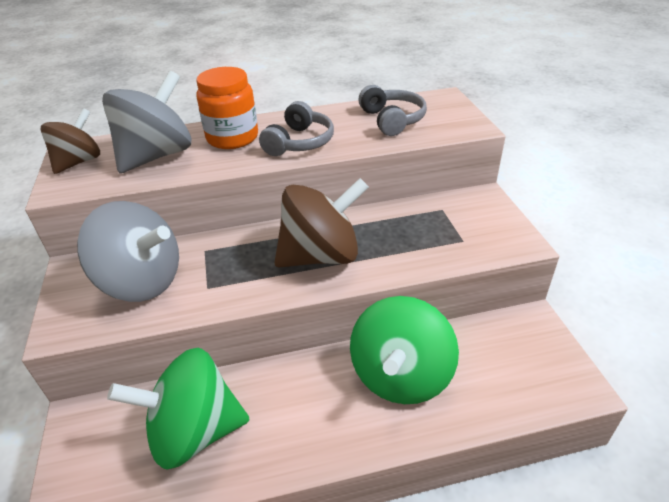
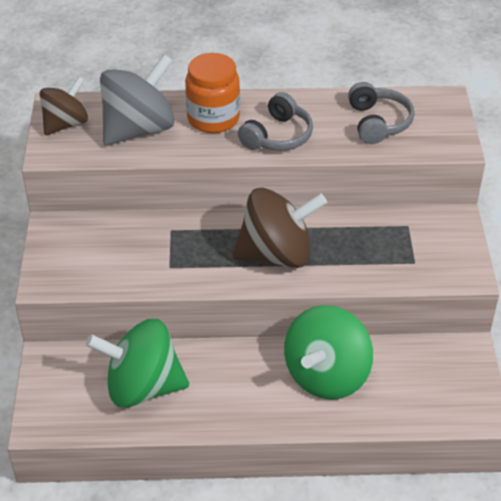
camera: 10 degrees right, 5 degrees up
(142, 281) = (113, 251): grey spinning top -> none

